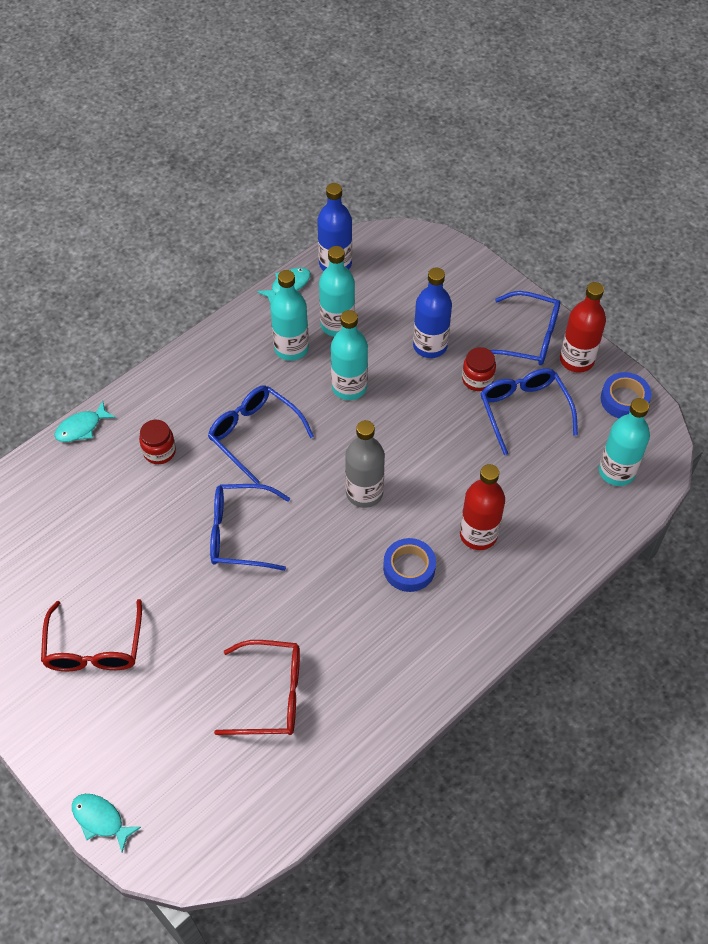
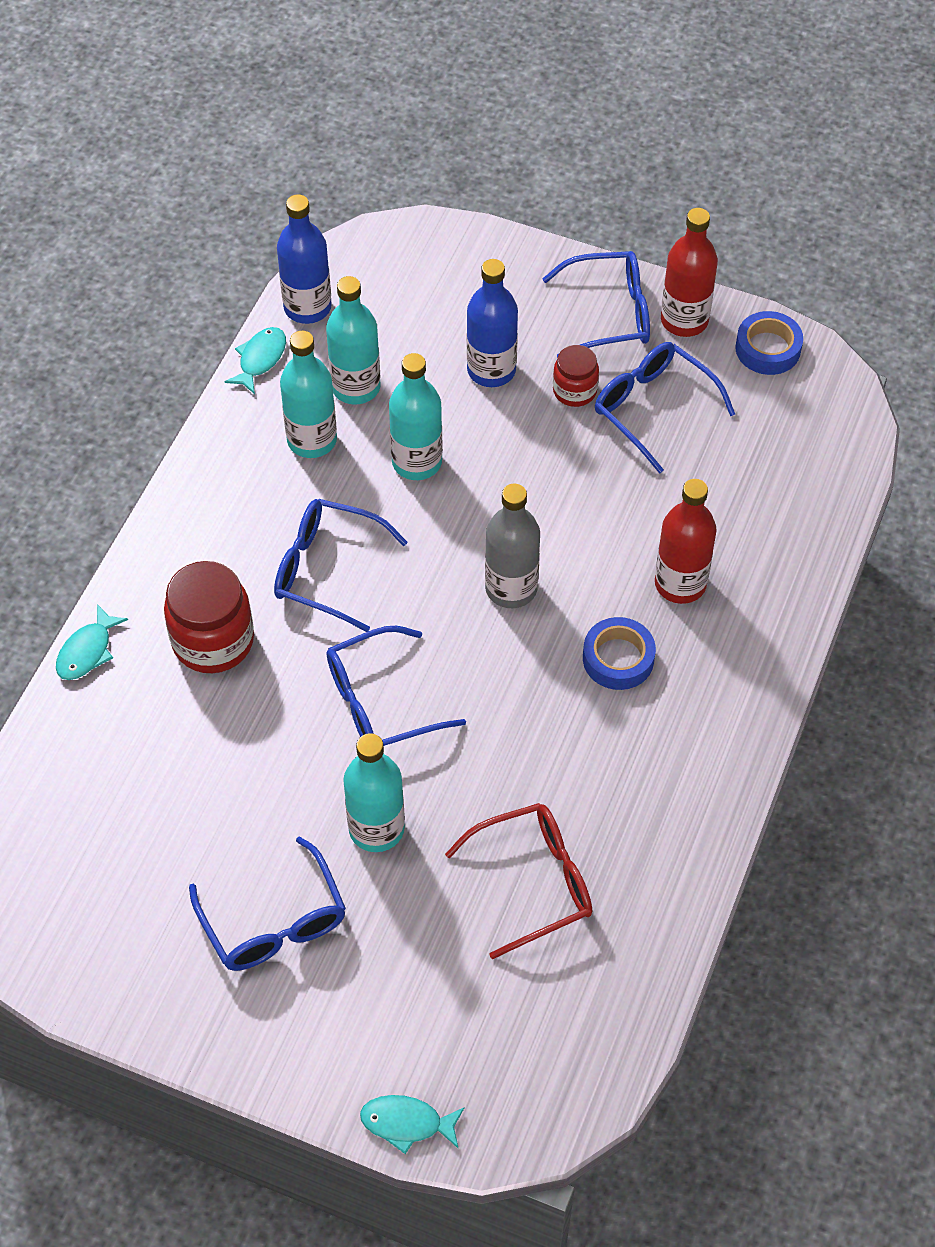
camera: 25 degrees left, 0 degrees up
(94, 648) = (274, 922): red glasses -> blue glasses
(159, 451) = (213, 641): red jar -> red jar, size x1.73
(616, 471) = (804, 441): turquoise bottle -> turquoise bottle (376, 828)

